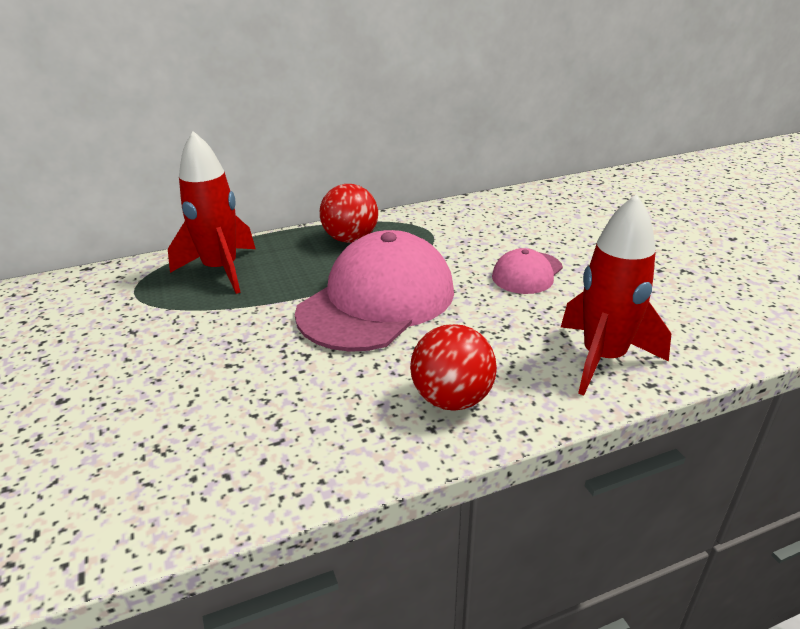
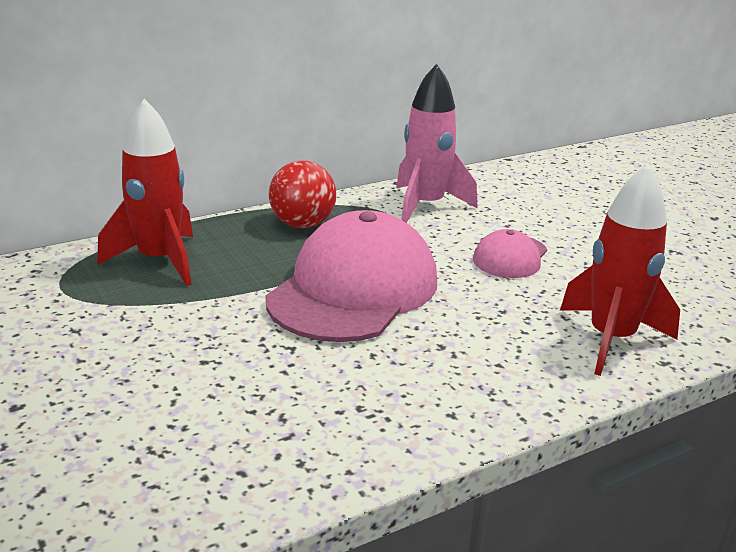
camera: 10 degrees left, 5 degrees down
(452, 399) = (465, 385): red ball -> none
(463, 223) = (425, 206): none -> pink rocket

